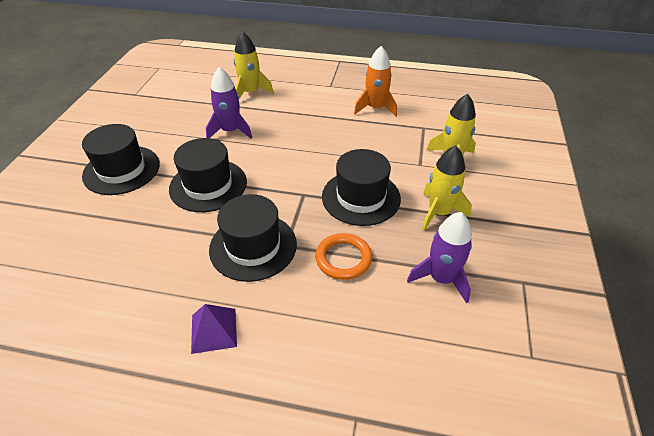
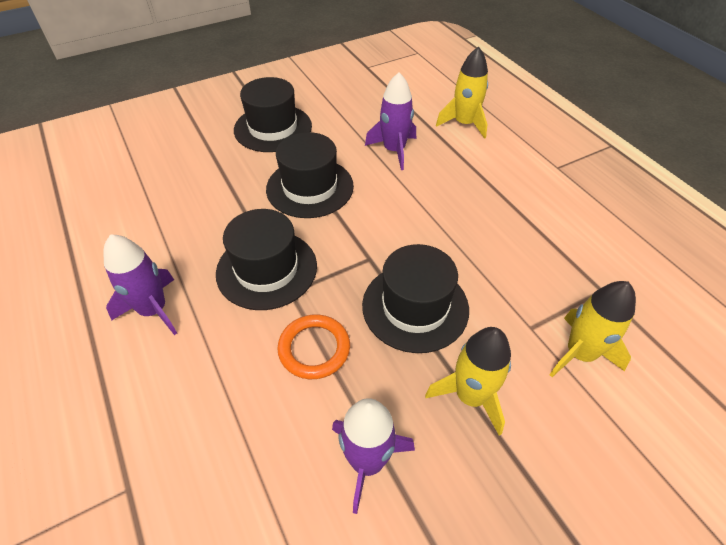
camera: 50 degrees right, 5 degrees up
(214, 330) = (153, 310): purple pyramid -> purple rocket
(375, 108) = (574, 226): orange rocket -> none

